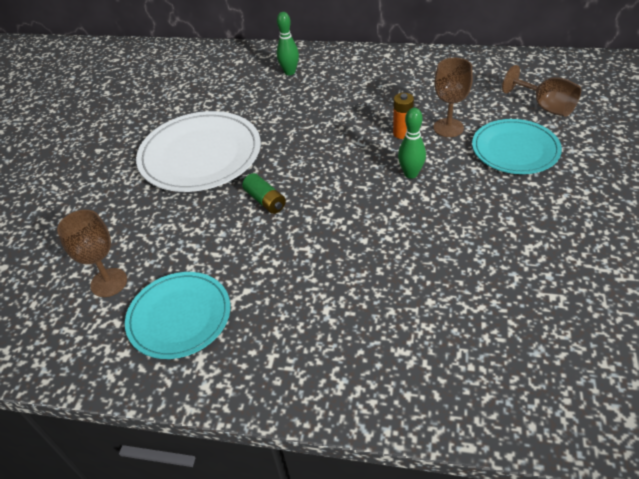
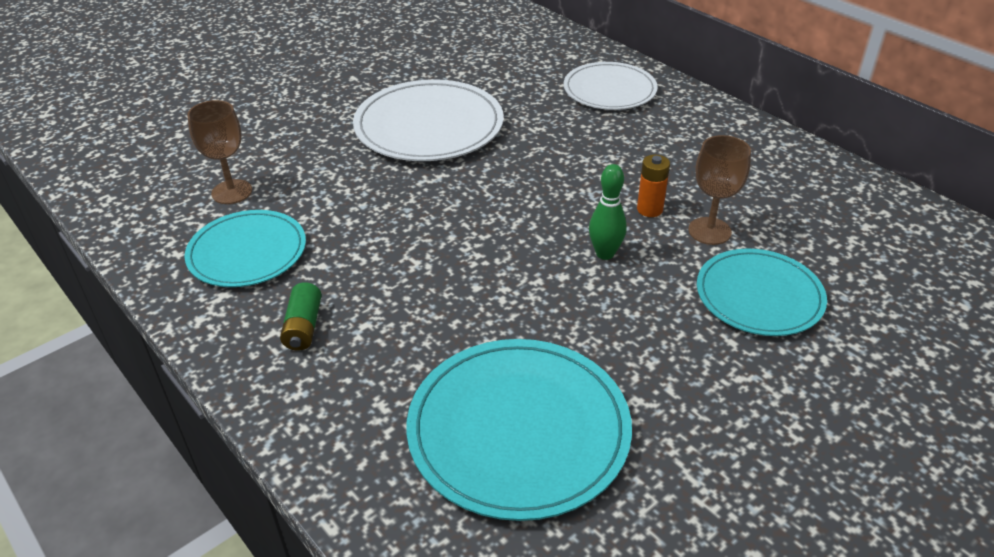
camera: 35 degrees right, 5 degrees down
(265, 201) = (433, 198): green battery -> green battery (303, 327)
(289, 72) = (609, 90): green bowling pin -> white plate
(494, 307) = (518, 430): none -> turquoise plate
(545, 107) = (865, 272): brown goblet -> none

